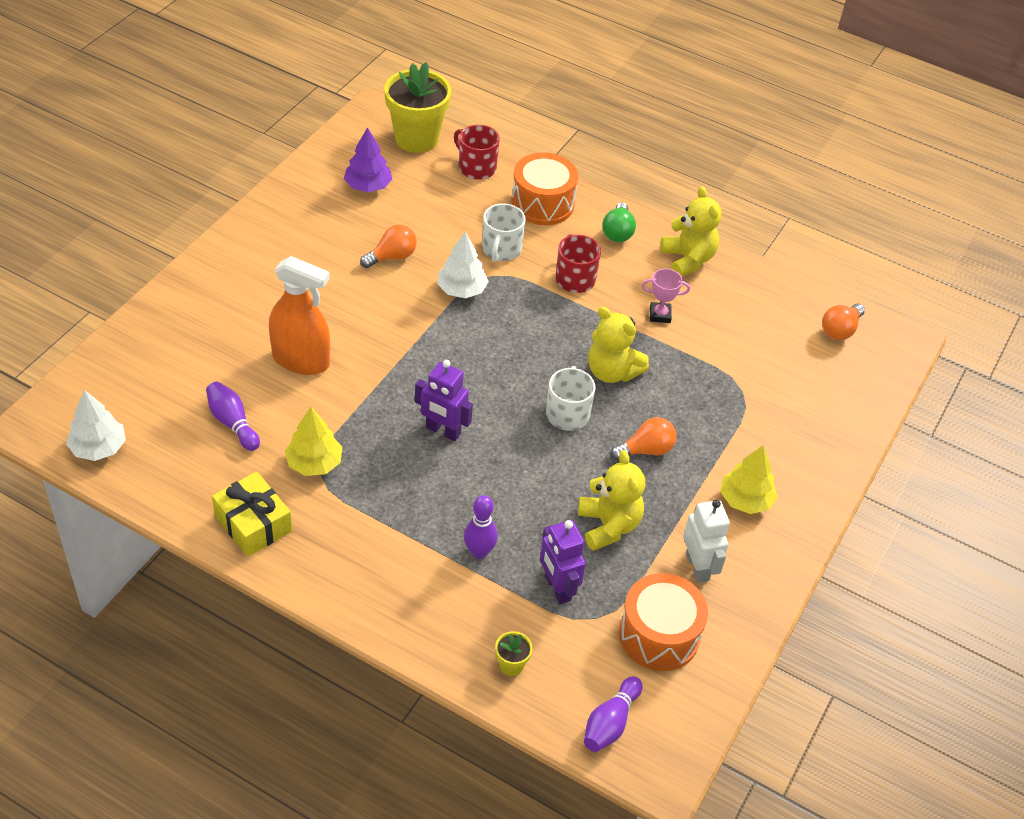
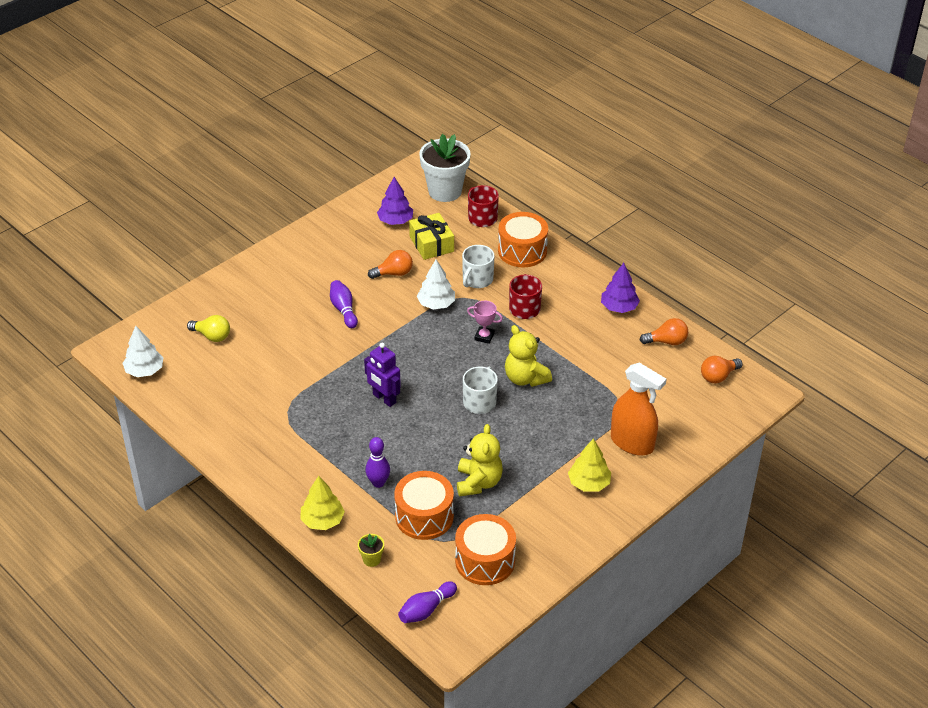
camera: 20 degrees right, 5 degrees down
(178, 382) = (212, 336): none -> yellow light bulb
(232, 423) = (239, 369): purple bowling pin -> purple bowling pin (344, 309)
(253, 523) = (230, 437): yellow gift -> yellow gift (431, 244)
(301, 360) = (302, 335): orange spray bottle -> orange spray bottle (632, 443)
(314, 463) = (286, 405): yellow tree -> yellow tree (322, 520)
(416, 139) = (445, 191): yellow flower pot -> white flower pot
(557, 588) = (424, 516): purple robot -> orange drum
(617, 232) = (572, 280): green light bulb -> none
(646, 450) = (528, 436): orange light bulb -> orange light bulb (666, 341)
(660, 315) = (579, 344): pink trophy -> pink trophy (484, 337)
(688, 259) = (619, 307): yellow teddy bear -> purple tree
(698, 567) = (533, 522): white robot -> none

